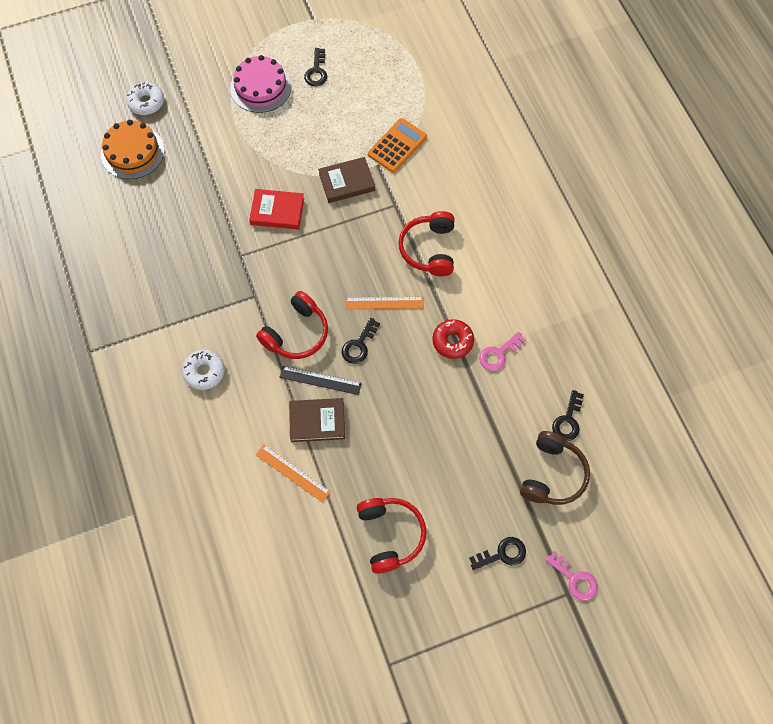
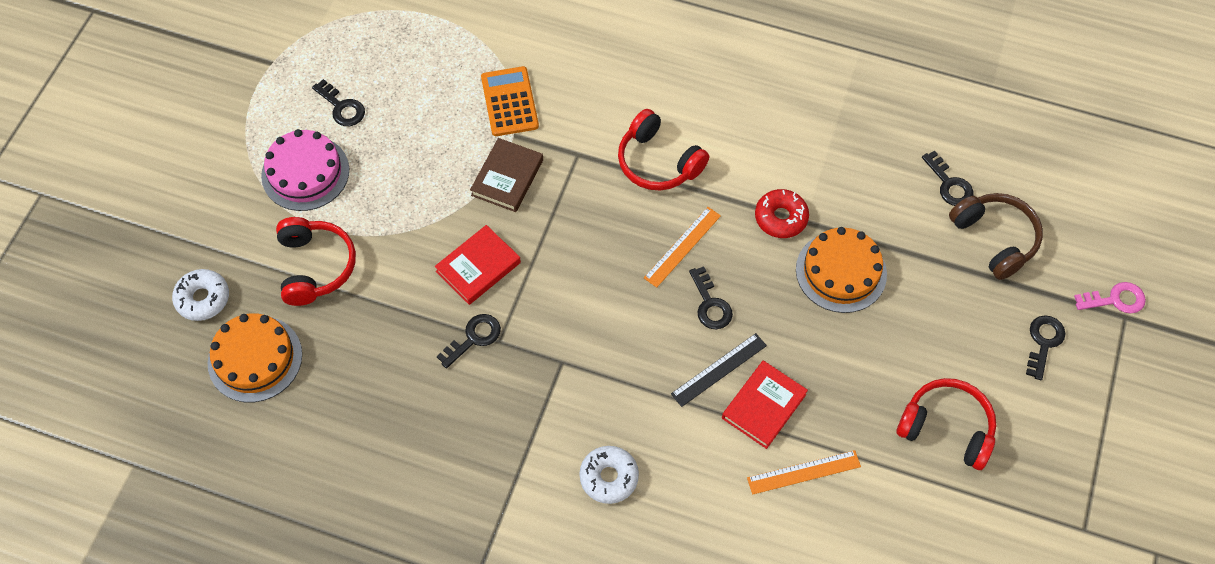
camera: 50 degrees left, 5 degrees down
(232, 242) = (474, 338): none -> black key
(296, 333) = (644, 353): red headphones -> red headphones (315, 266)
(317, 421) = (763, 406): brown book -> red book
(446, 401) = (841, 272): none -> orange cake
(498, 354) = (829, 189): pink key -> none

